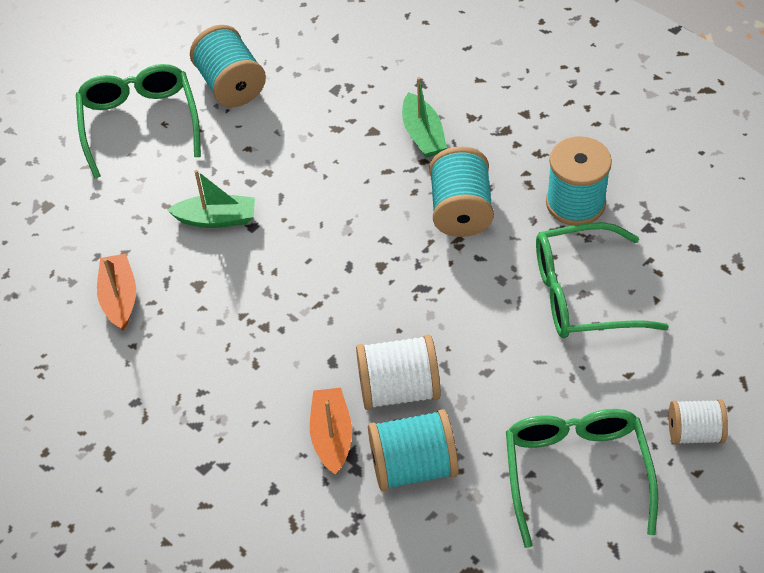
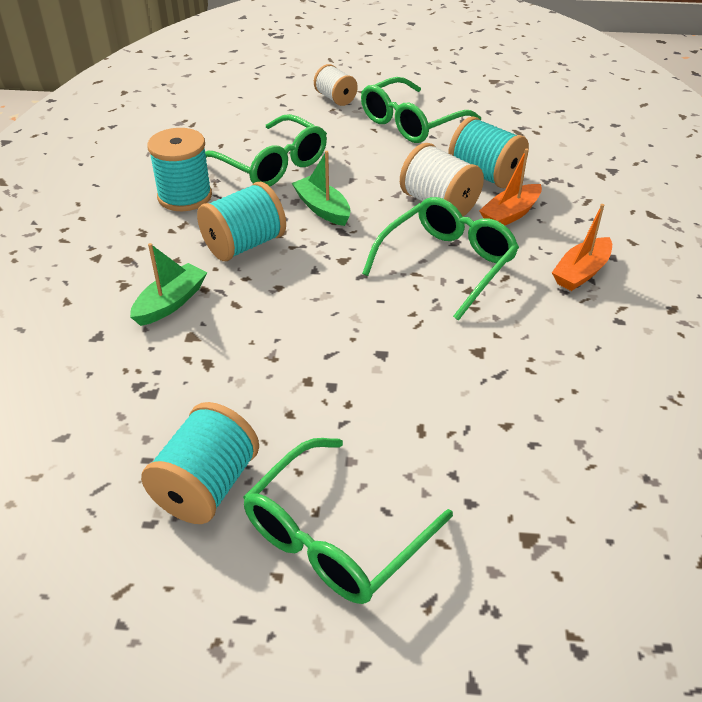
camera: 130 degrees left, 10 degrees down
(119, 298) = (552, 394): orange boat -> orange boat (581, 272)
(216, 219) = (398, 382): green boat -> green boat (322, 209)
(309, 333) = (447, 264): none -> green glasses

